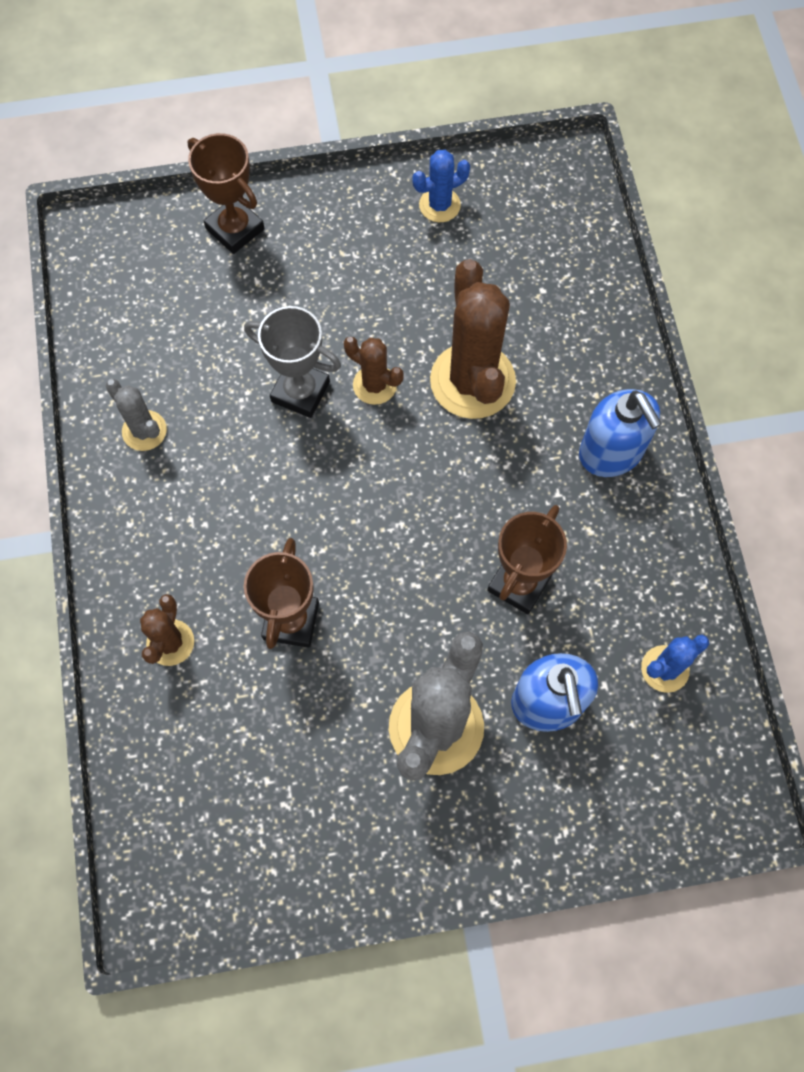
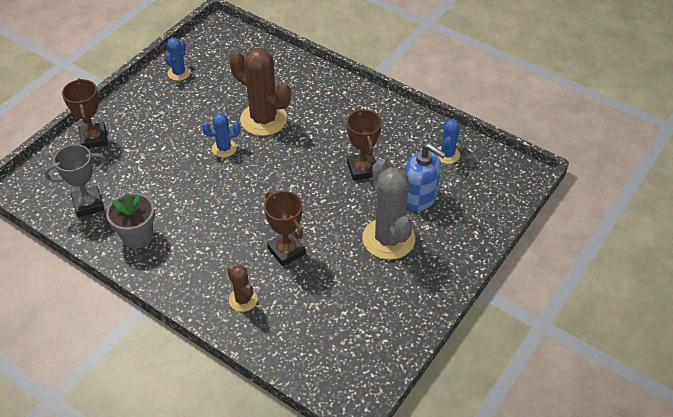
camera: 45 degrees left, 20 degrees down
(144, 431) = (137, 236): grey cactus -> grey flower pot
(235, 229) = (94, 138): brown trophy -> brown trophy turned 75 degrees clockwise
(300, 392) = (194, 173): grey trophy -> grey trophy (88, 204)
(374, 385) = (224, 148): brown cactus -> blue cactus
(611, 452) = (346, 104): blue soap dispenser -> none

